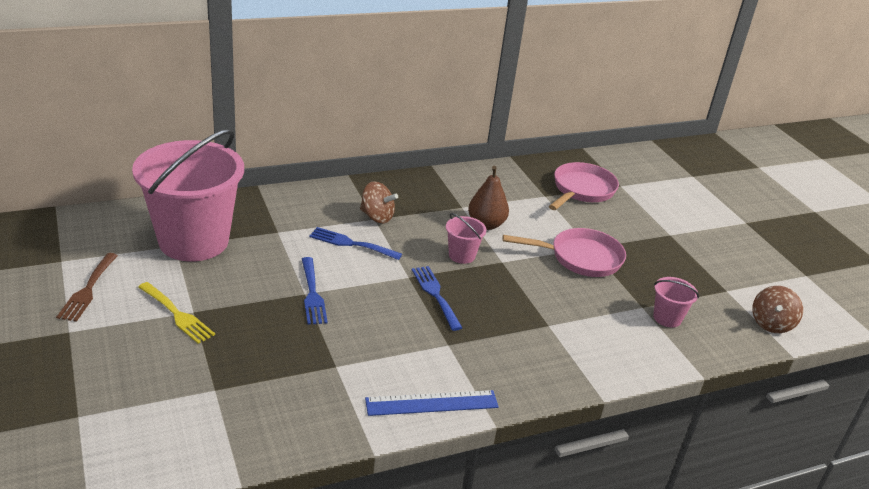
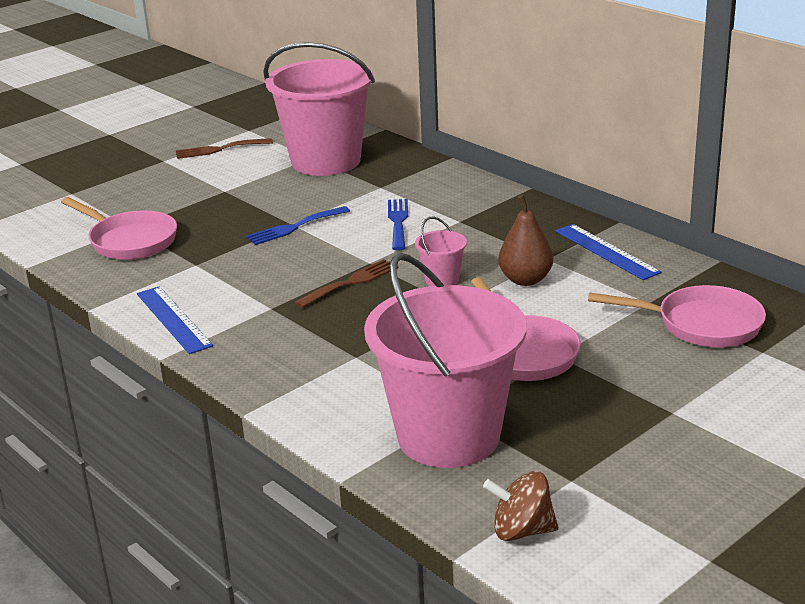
camera: 75 degrees right, 5 degrees down
(177, 315) = (215, 186): yellow fork -> none
(248, 397) = (129, 241): none -> pink pan
(377, 217) = (464, 221): brown spinning top -> none
(435, 295) = (351, 282): blue fork -> brown fork
(469, 184) = (606, 251): none -> blue ruler
(667, 318) = (448, 436): pink bucket -> pink bucket, size x2.47

